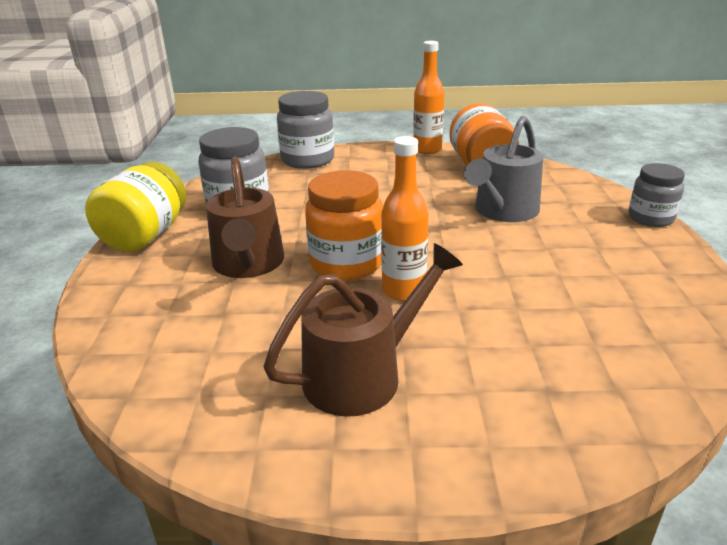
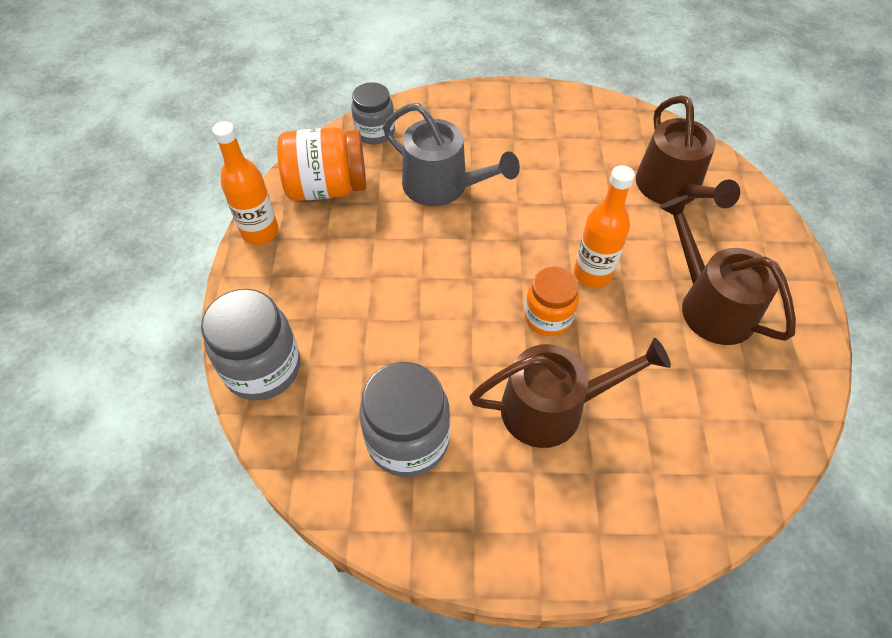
camera: 90 degrees left, 25 degrees up
(145, 235) = (485, 544): yellow jar -> none
(346, 263) = (548, 317): orange jar -> orange jar, size x0.65
(564, 360) = (671, 189): none -> brown watering can
(650, 218) = (464, 94): grey jar -> grey jar (375, 132)

